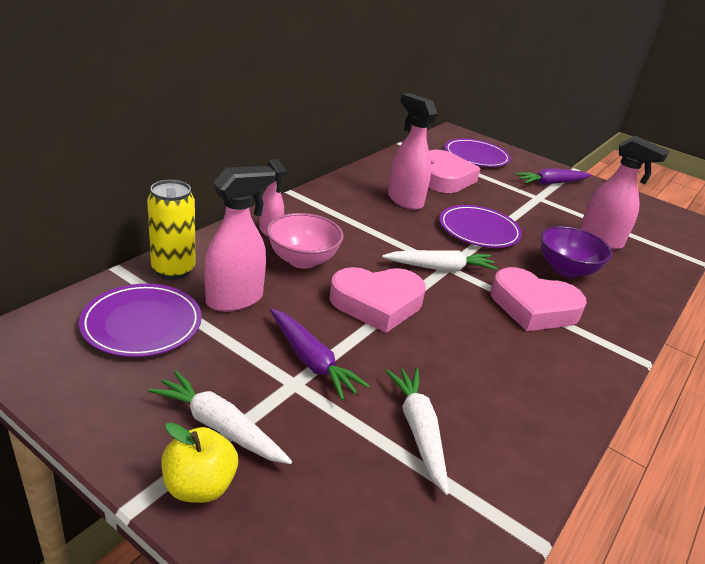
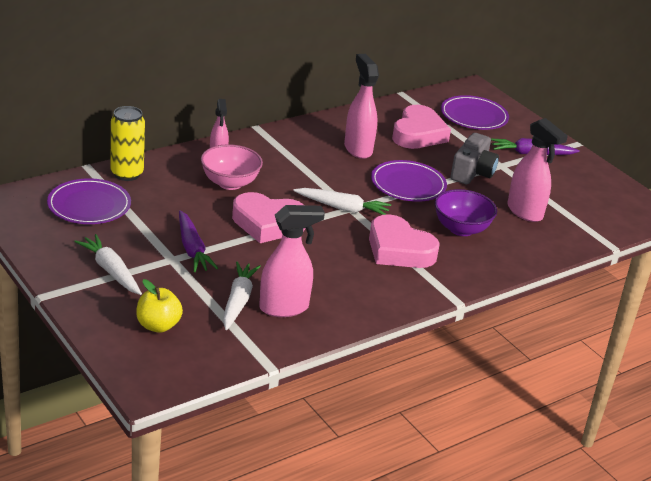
camera: 20 degrees right, 0 degrees up
(199, 486) = (85, 295): yellow apple -> yellow apple (158, 325)
(235, 299) = (161, 201): pink spray bottle -> pink spray bottle (284, 308)
(522, 208) = (472, 172): none -> grey camera

